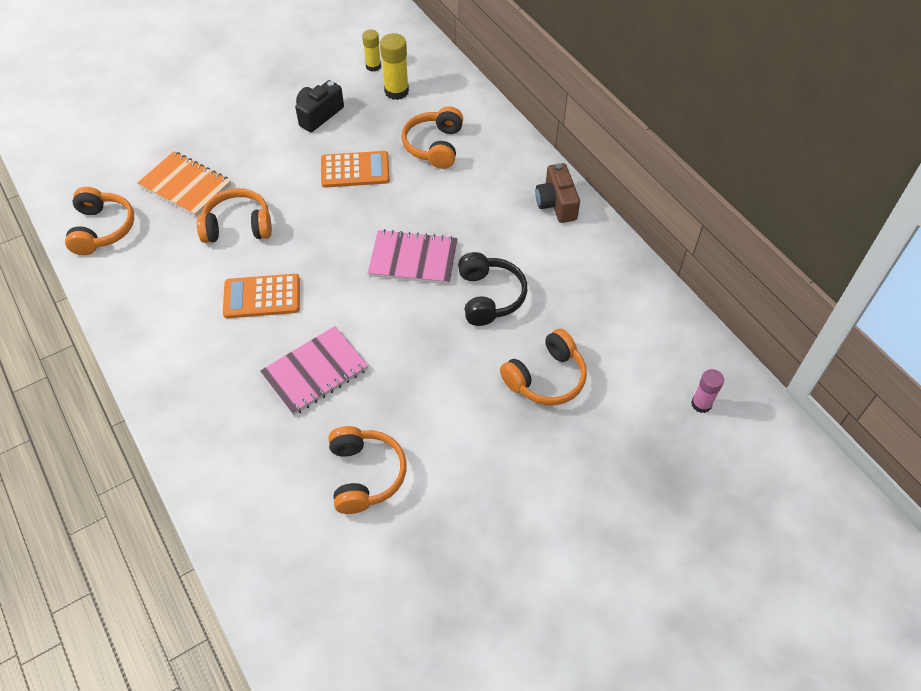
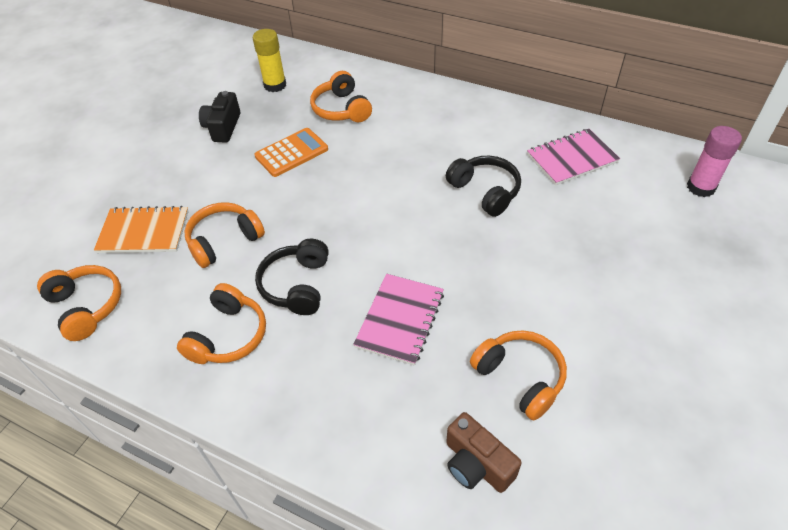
camera: 30 degrees left, 5 degrees down
(262, 297) = (297, 285): orange calculator -> black headphones
(373, 66) = (239, 76): yellow glue stick -> none
(413, 259) = (400, 194): pink notebook -> pink notebook (572, 158)
(546, 378) = (582, 226): orange headphones -> orange headphones (228, 335)
(556, 204) = (471, 107): brown camera -> brown camera (476, 464)
(701, 404) = (700, 187): pink glue stick -> pink glue stick, size x1.54

